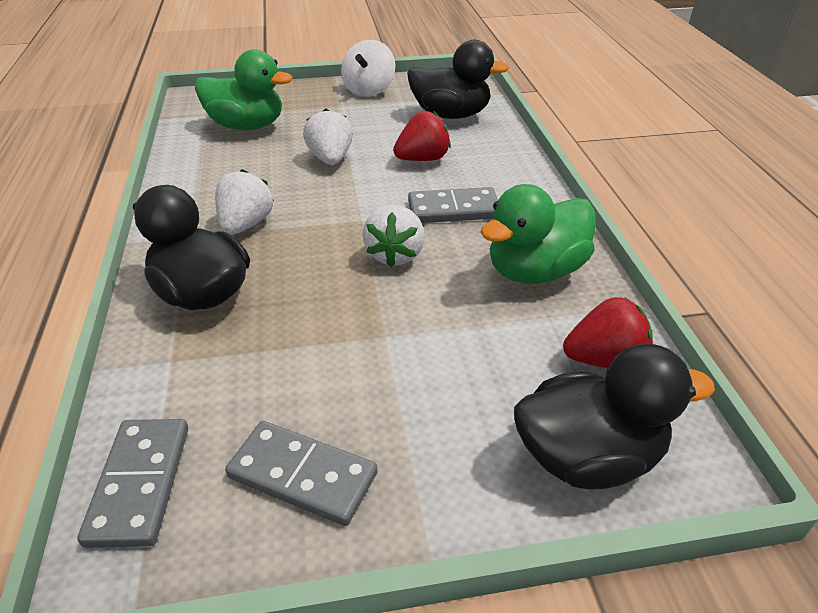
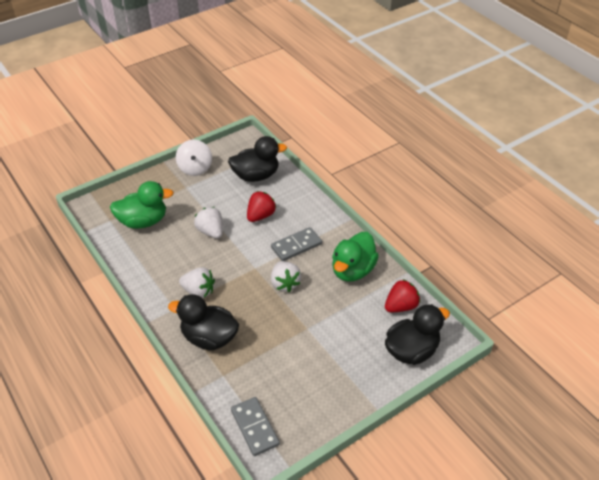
camera: 25 degrees left, 5 degrees up
(246, 225) = (198, 291): white strawberry -> white strawberry turned 120 degrees clockwise
(302, 475) = (314, 399): grey domino -> none

